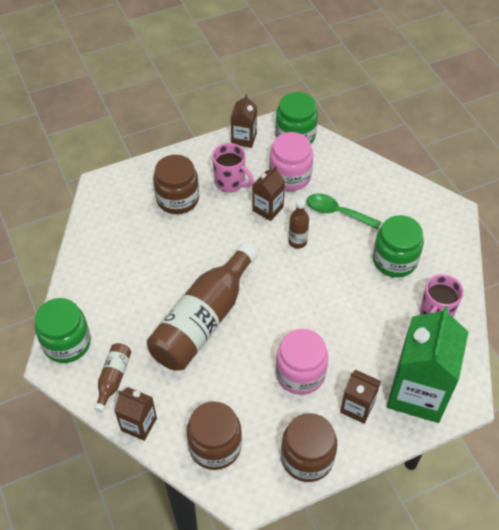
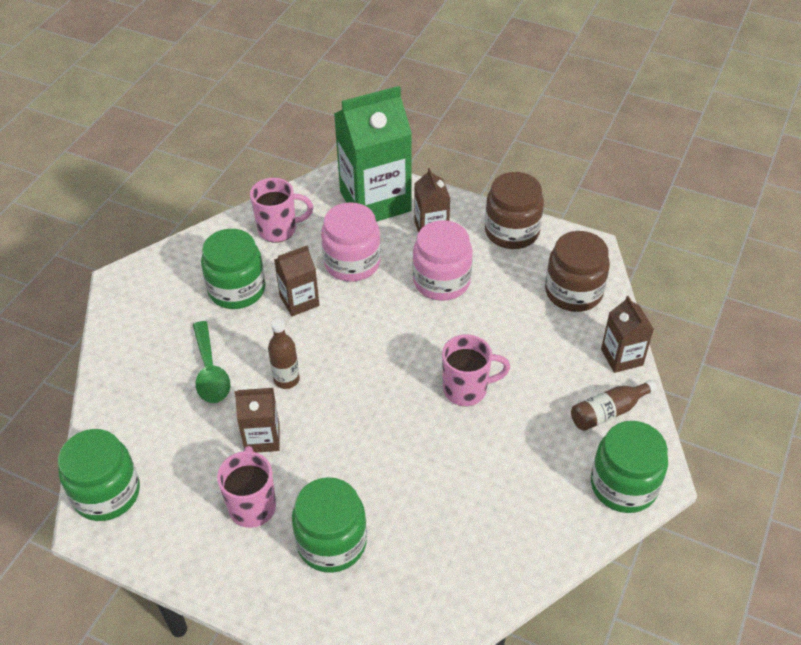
camera: 130 degrees left, 5 degrees down
(177, 199) = (331, 542): brown jar -> green jar
(203, 320) = (467, 389): brown bottle -> pink mug
(244, 138) = (157, 549): brown carton -> brown carton (299, 301)
(290, 176) = (188, 451): pink jar -> pink jar (352, 263)

